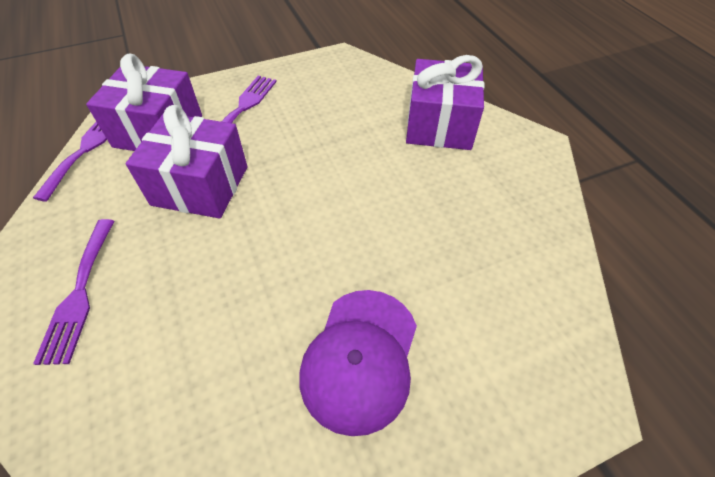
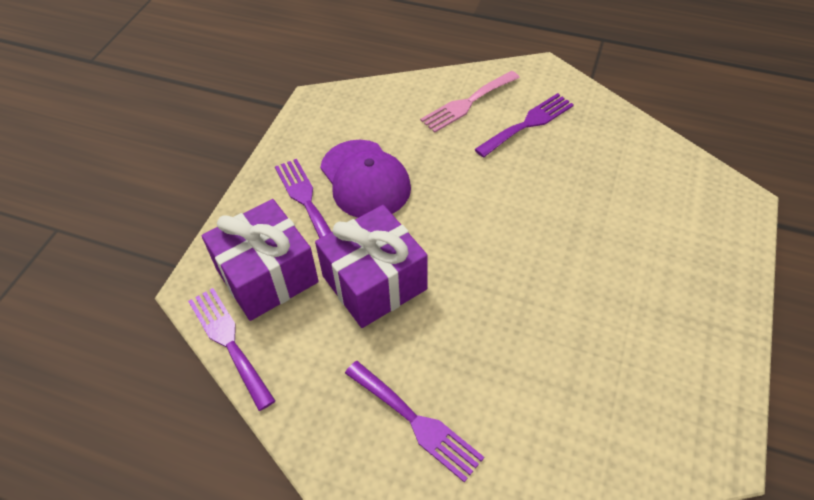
camera: 45 degrees left, 0 degrees up
(360, 358) = (628, 283): purple cap -> purple cap (365, 179)
(439, 125) = (467, 103): purple gift -> pink fork
(466, 171) = (528, 123): none -> purple fork

